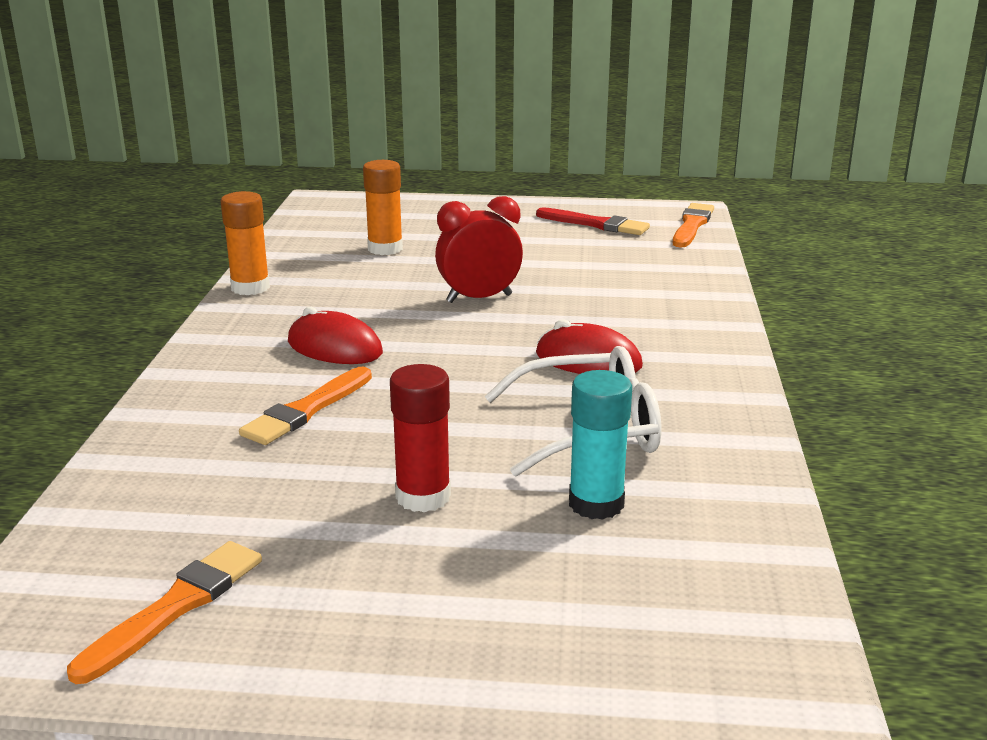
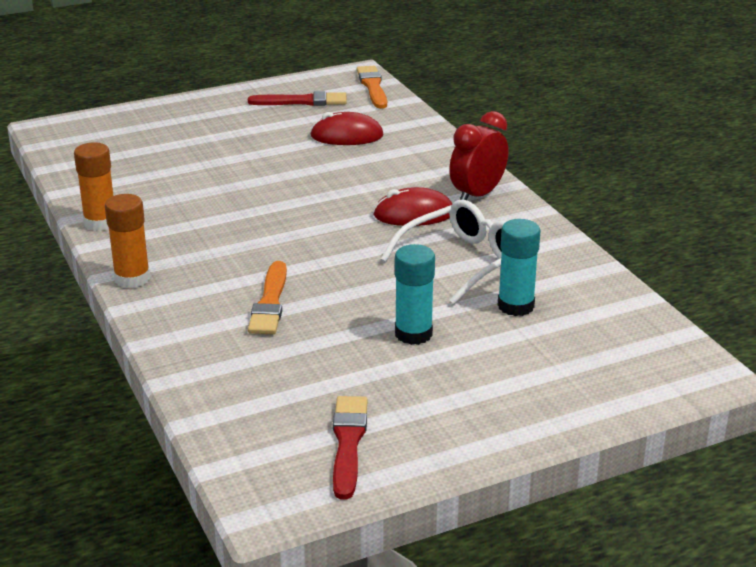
camera: 30 degrees left, 5 degrees up
(175, 607) = (348, 443): orange brush -> red brush
(334, 347) = (231, 253): red mouse -> red mouse (346, 136)
(385, 249) = (165, 162): orange glue stick -> orange glue stick (132, 279)
(423, 497) = (413, 334): red glue stick -> turquoise glue stick
(479, 298) = (288, 186): red clock -> red clock (477, 195)

